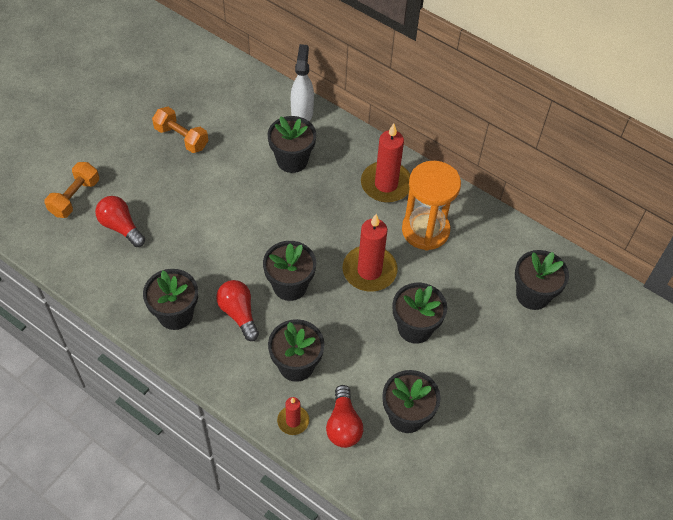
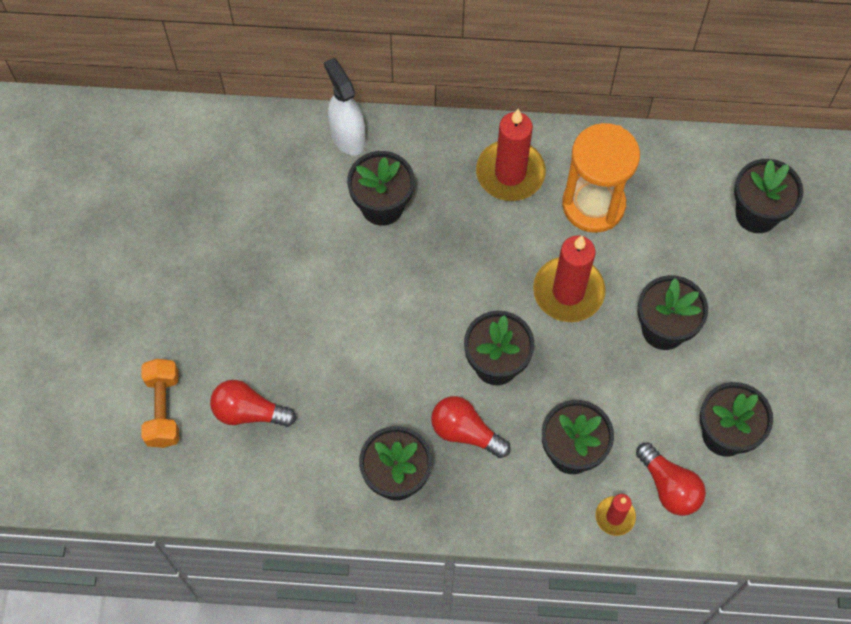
camera: 30 degrees left, 10 degrees up
(181, 138) = (229, 254): orange dumbbell -> none

